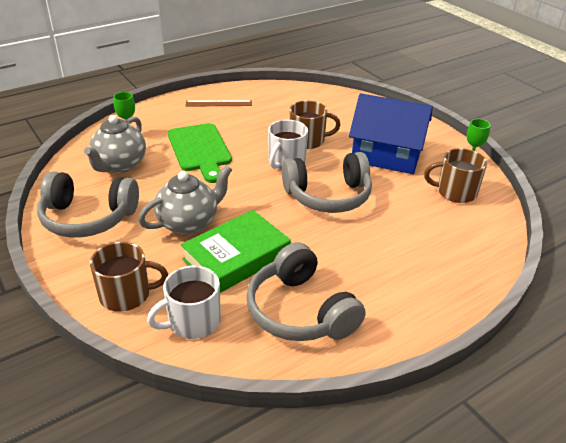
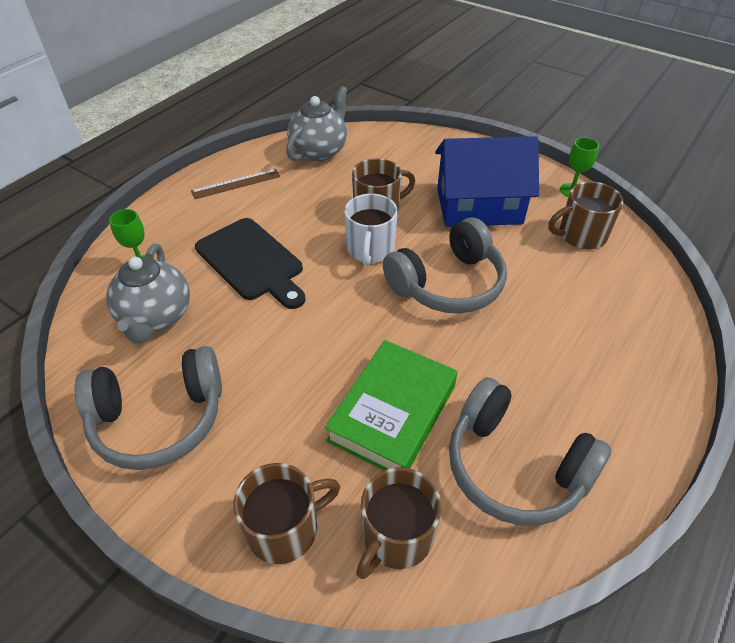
camera: 20 degrees left, 10 degrees up
(189, 223) = (302, 380): grey teapot -> grey teapot (319, 151)
(193, 321) = (396, 536): white mug -> brown mug
(200, 150) = (252, 261): green cutting board -> black cutting board

